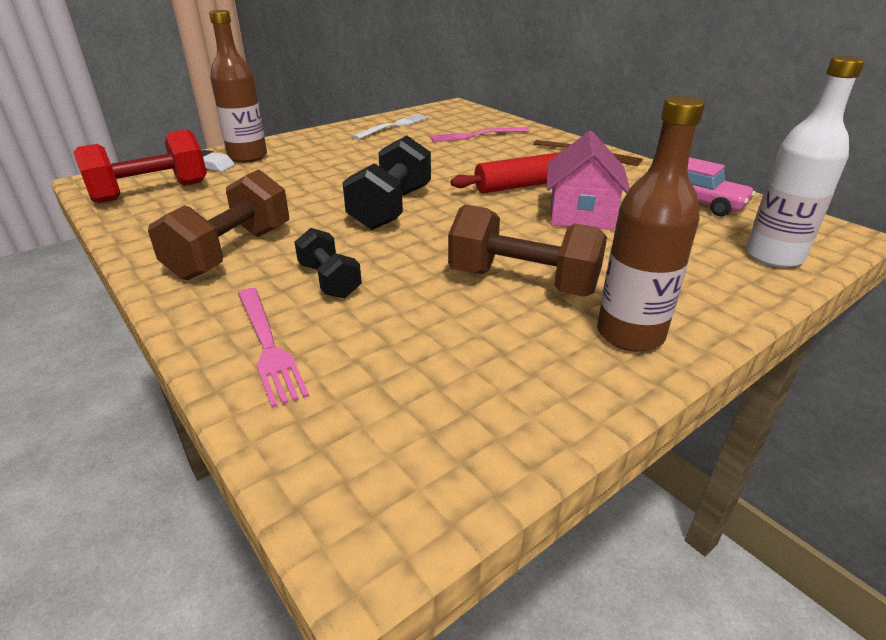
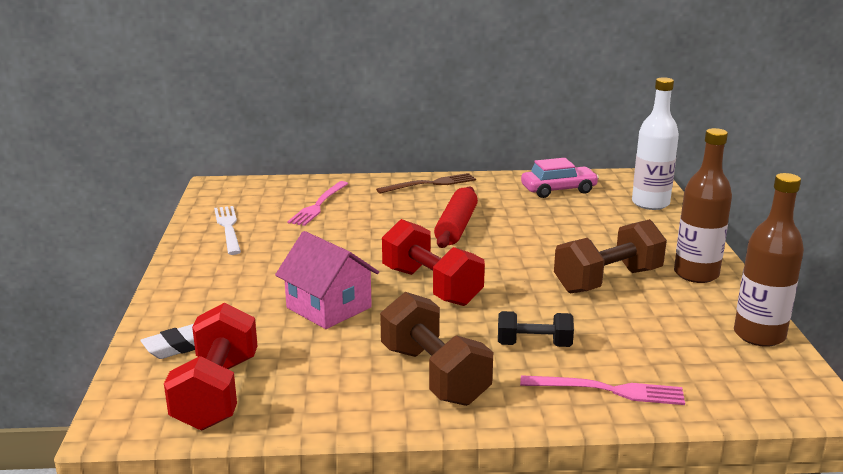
camera: 55 degrees left, 10 degrees down
(248, 157) = (192, 319): brown bottle -> brown bottle (759, 335)
(391, 208) = (431, 286): black dumbbell -> red dumbbell
(581, 214) = (532, 228): pink house -> pink house (329, 307)

